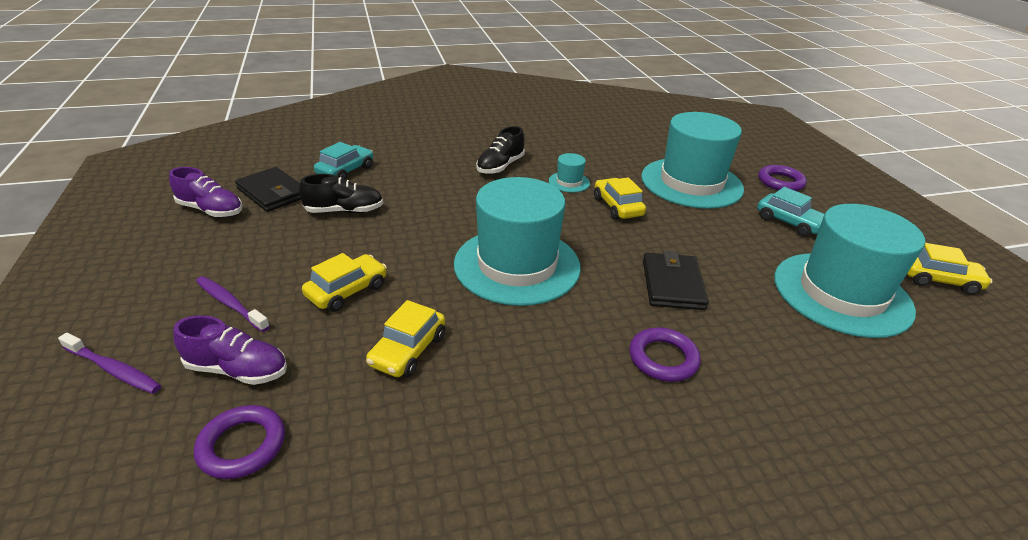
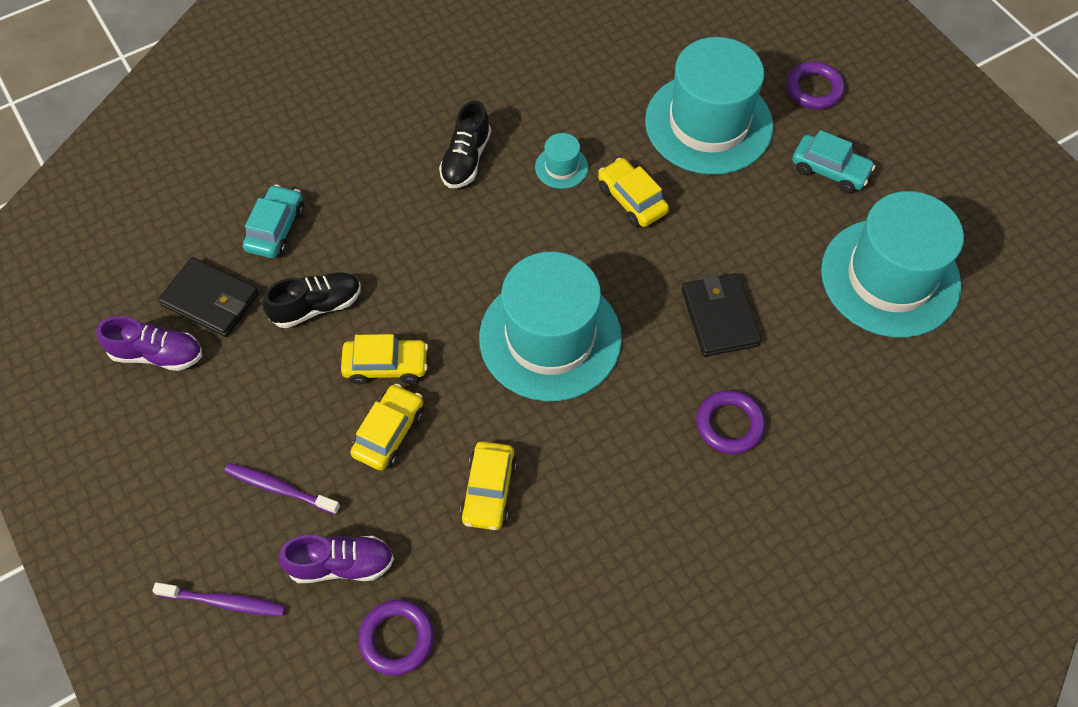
camera: 15 degrees left, 25 degrees up
(938, 280) = (986, 225): yellow car -> yellow car (386, 365)

